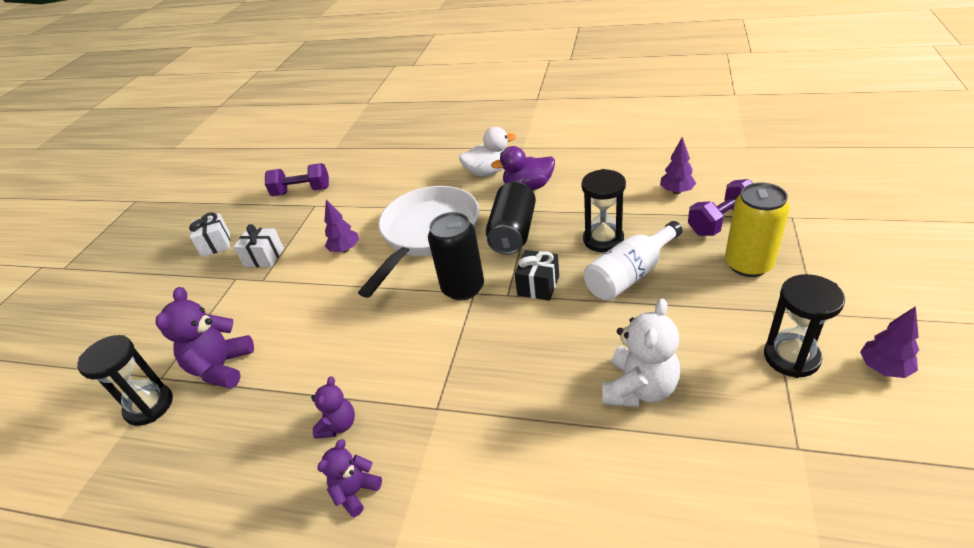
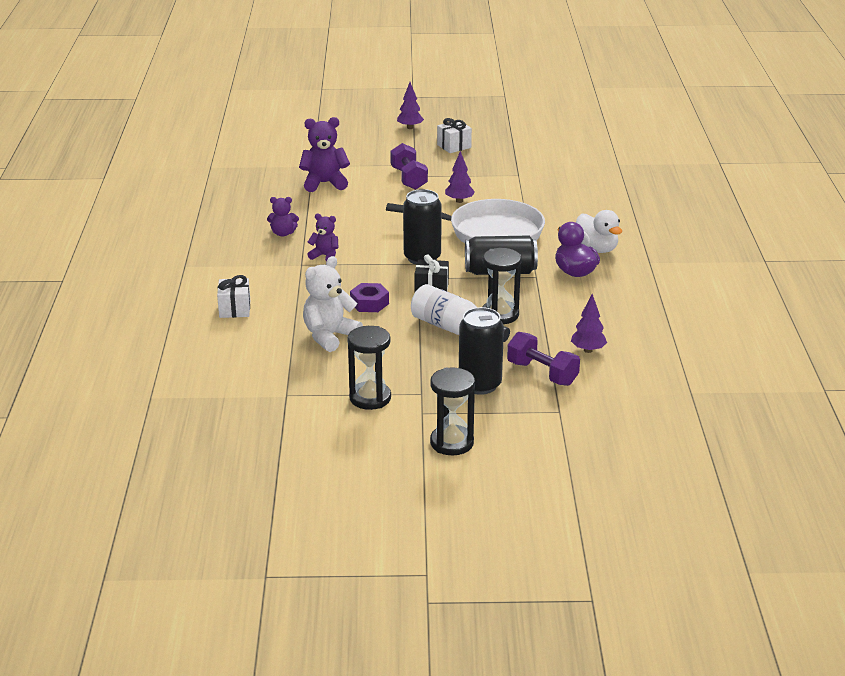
camera: 70 degrees right, 10 degrees down
(149, 406) = (289, 169): black hourglass -> black hourglass (452, 443)
(264, 257) = (442, 170): white gift -> white gift (235, 309)
(302, 191) = (538, 164): purple dumbbell -> purple dumbbell (409, 179)
(356, 492) = (236, 248): purple teddy bear -> purple teddy bear (325, 256)
(559, 342) = (369, 303): none -> purple nut
(639, 388) = (329, 336): white teddy bear -> white teddy bear turned 120 degrees clockwise
(748, 264) = (480, 385): yellow can -> black can
(883, 368) = (365, 436): purple tree -> purple tree (410, 127)

